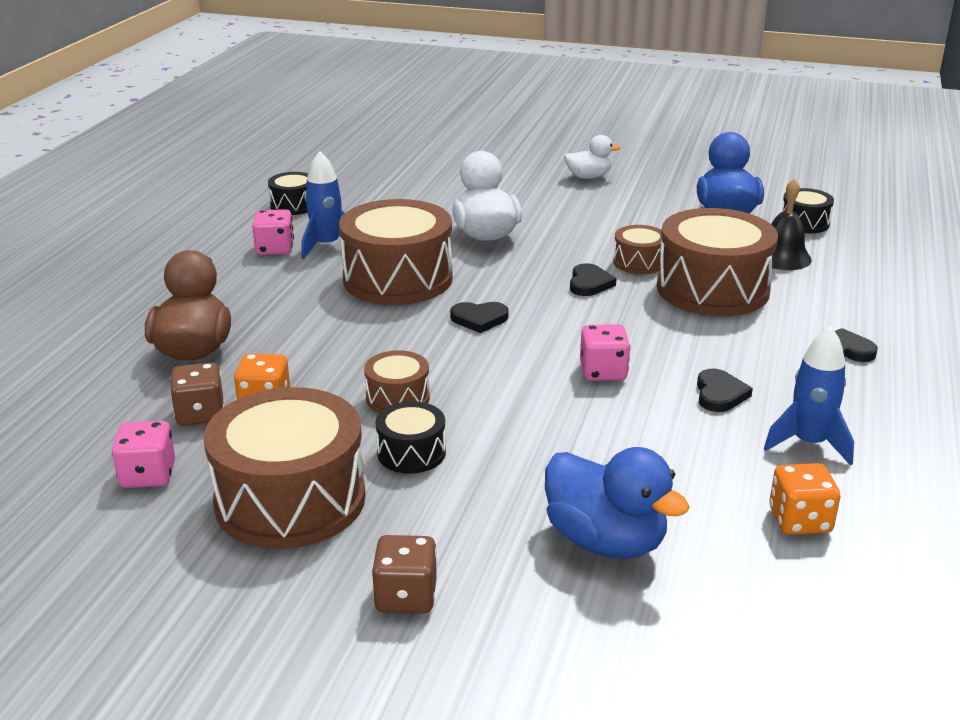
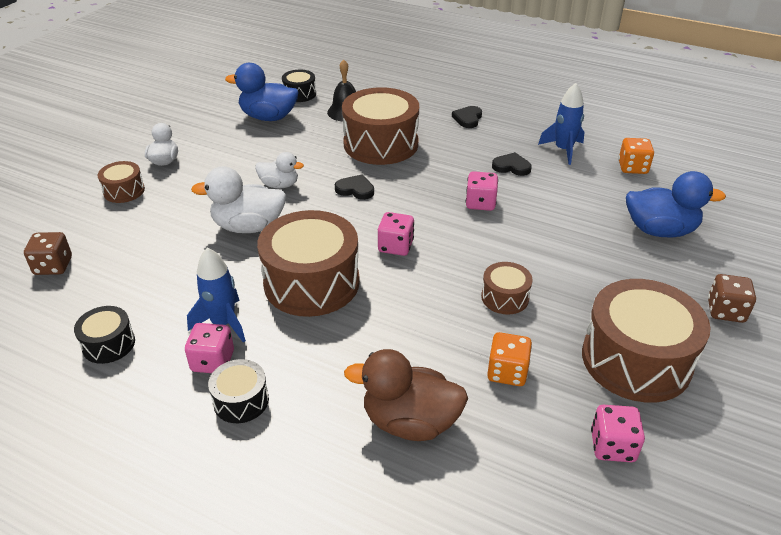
camera: 80 degrees left, 10 degrees up
(200, 414) = (521, 414): brown dice -> brown dice (53, 266)
(411, 453) = (576, 296): black drum -> black drum (241, 401)
(479, 319) = (395, 246): black heart -> pink dice
(574, 239) = (279, 185): none -> white duck
(605, 541) = (660, 230): blue duck -> blue duck turned 45 degrees clockwise
(639, 262) = (330, 164): brown drum -> brown drum (124, 191)

